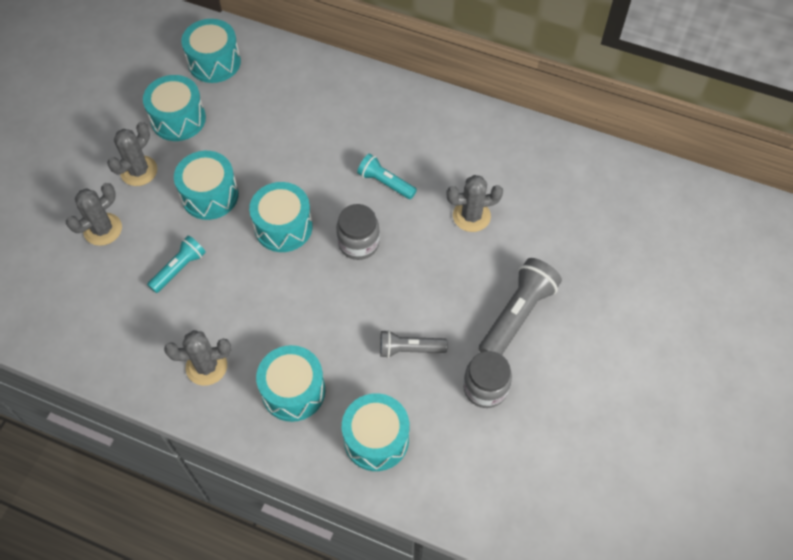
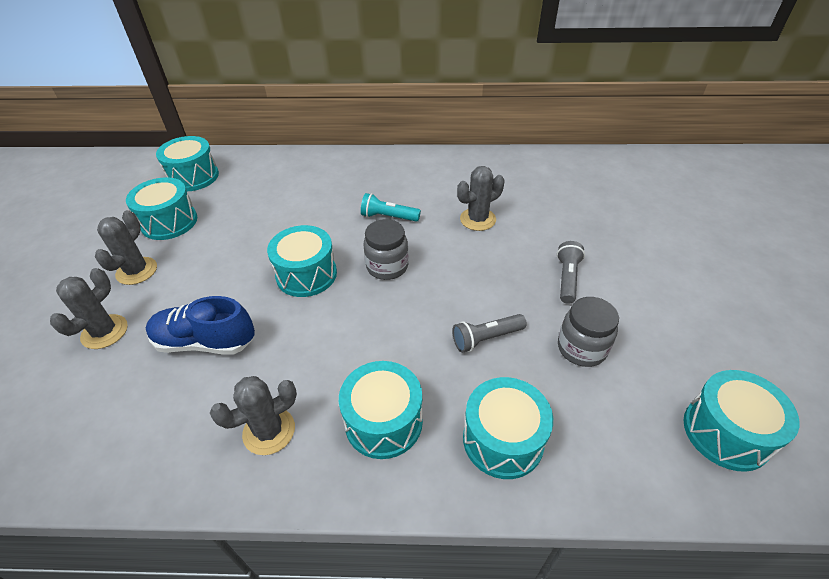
camera: 20 degrees left, 15 degrees down
(179, 269) = (205, 342): turquoise flashlight -> blue shoe
(210, 195) = (220, 270): turquoise drum -> turquoise drum (726, 432)
(517, 315) = (567, 278): grey flashlight -> grey flashlight, size x0.61

